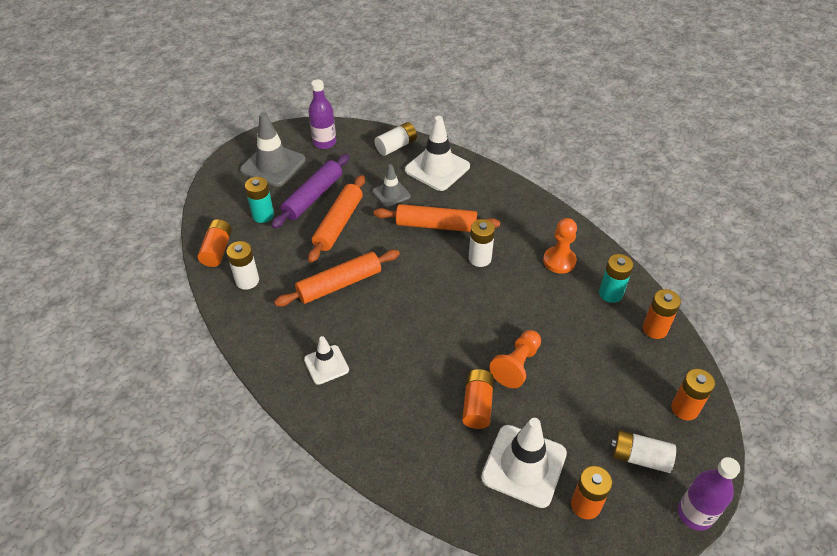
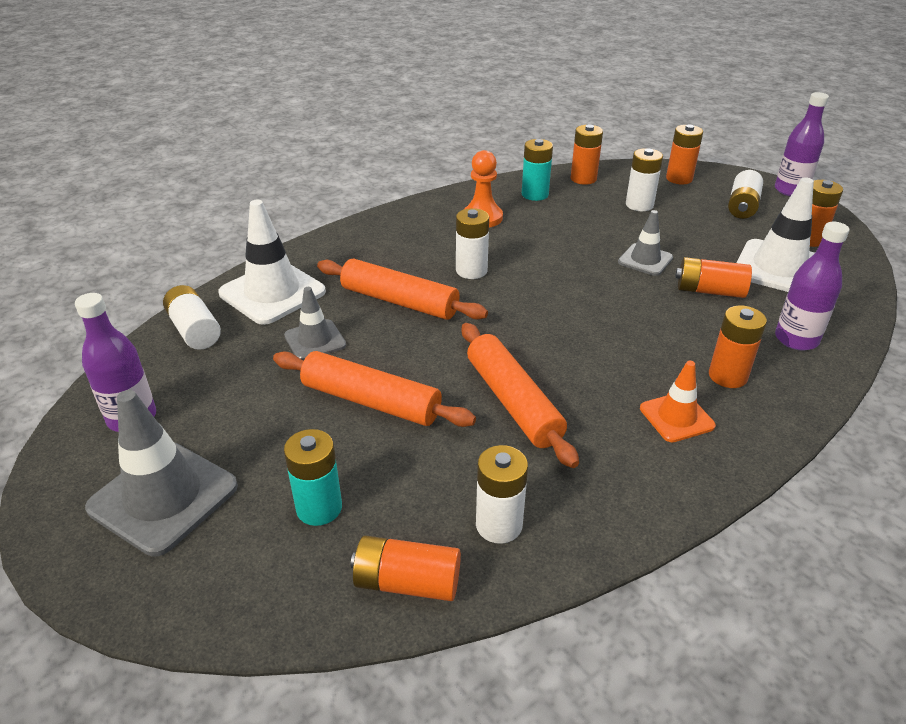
camera: 85 degrees left, 10 degrees down
(313, 196) = (288, 434): purple rolling pin -> none
(326, 365) = (676, 417): white traffic cone -> orange traffic cone
(369, 400) = (727, 376): none -> orange battery
(416, 455) = (796, 339): none -> purple bottle
(436, 225) = (399, 301): orange rolling pin -> orange rolling pin turned 75 degrees counterclockwise
(517, 365) = (645, 260): orange pawn -> grey traffic cone
(615, 369) = (639, 205): none -> white battery

